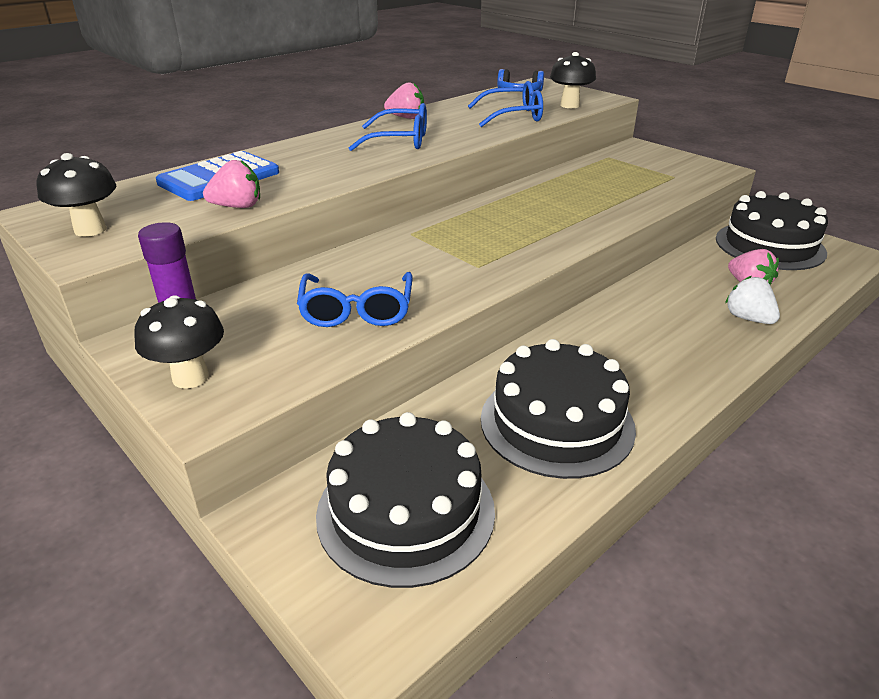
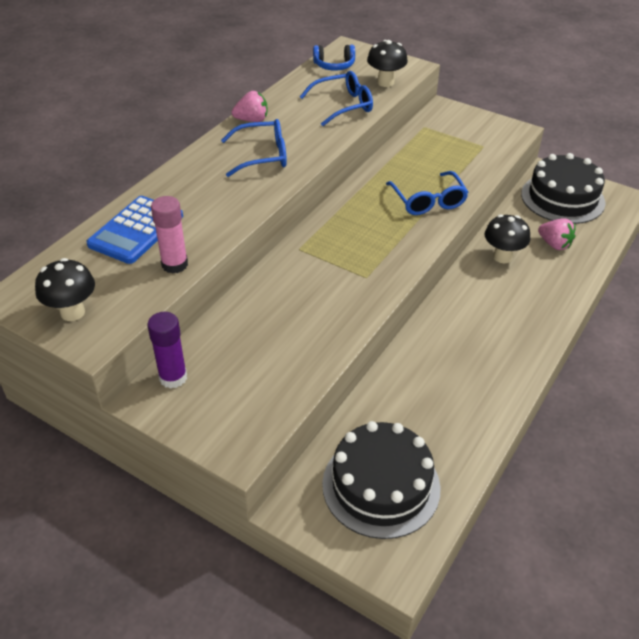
camera: 15 degrees left, 10 degrees up
(190, 377) = (209, 424): black mushroom -> black mushroom (502, 257)
(237, 206) = (175, 264): pink strawberry -> pink glue stick
(357, 311) = (296, 339): blue glasses -> blue glasses (428, 201)
(557, 423) = (454, 397): black cake -> none
(748, 318) = (560, 278): white strawberry -> none

